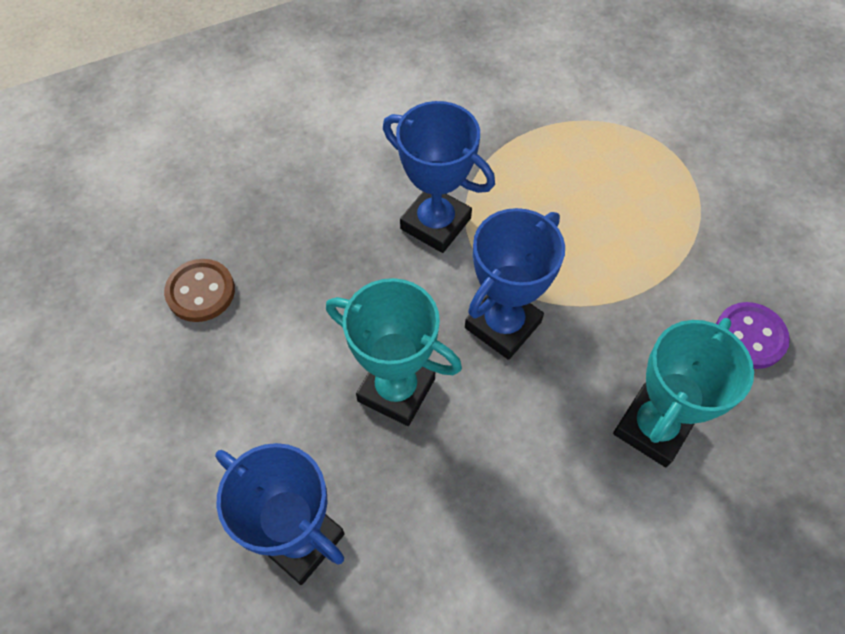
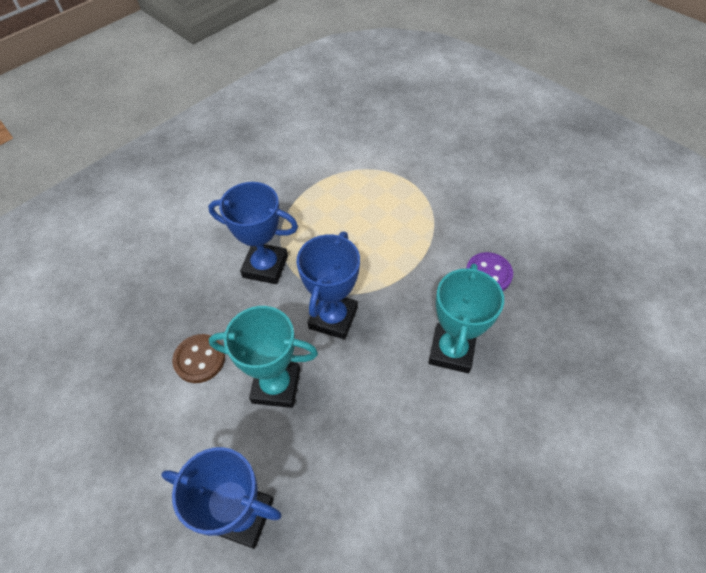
camera: 20 degrees left, 5 degrees down
(201, 292) = (111, 366): brown button -> brown button (199, 359)

